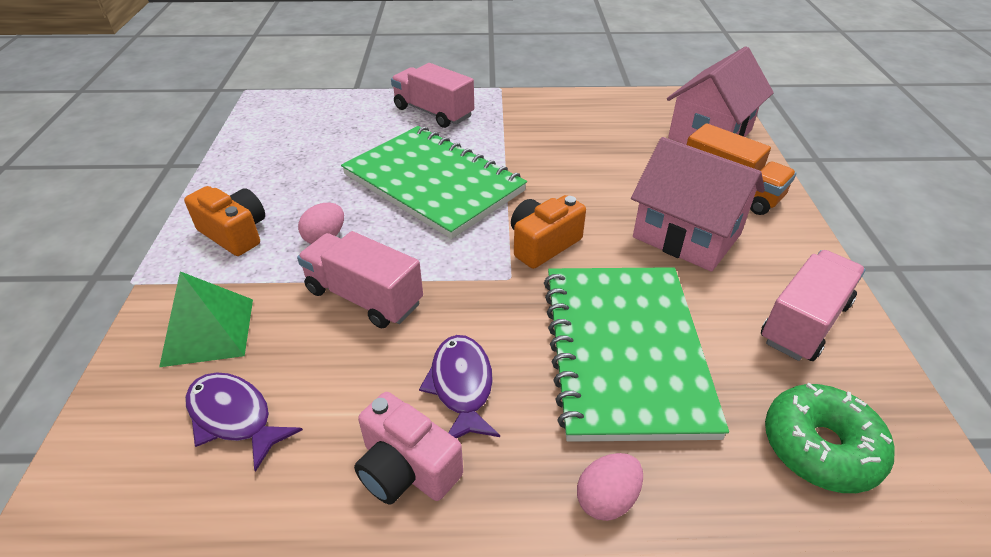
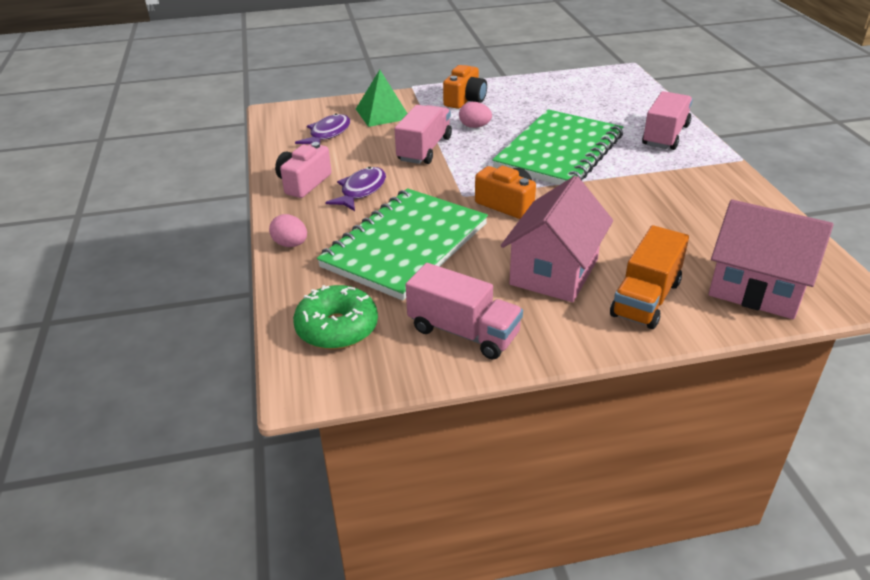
camera: 80 degrees right, 5 degrees down
(461, 386) = (361, 191): purple fish -> purple fish turned 45 degrees counterclockwise
(624, 351) = (405, 245): green notebook -> green notebook turned 45 degrees counterclockwise

